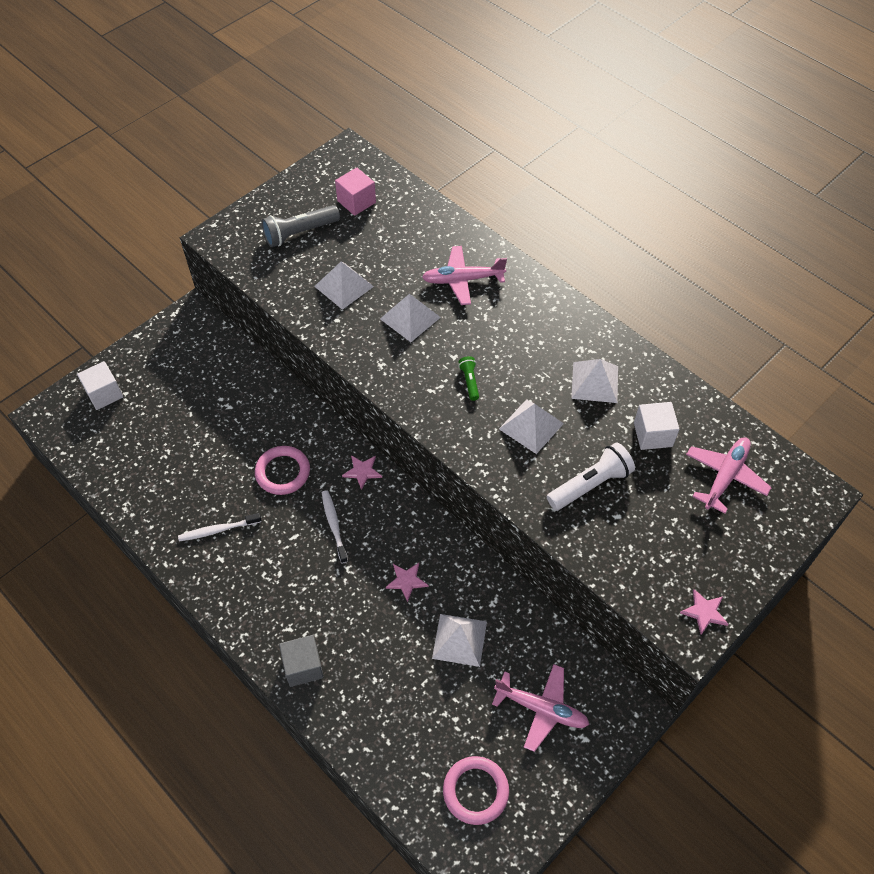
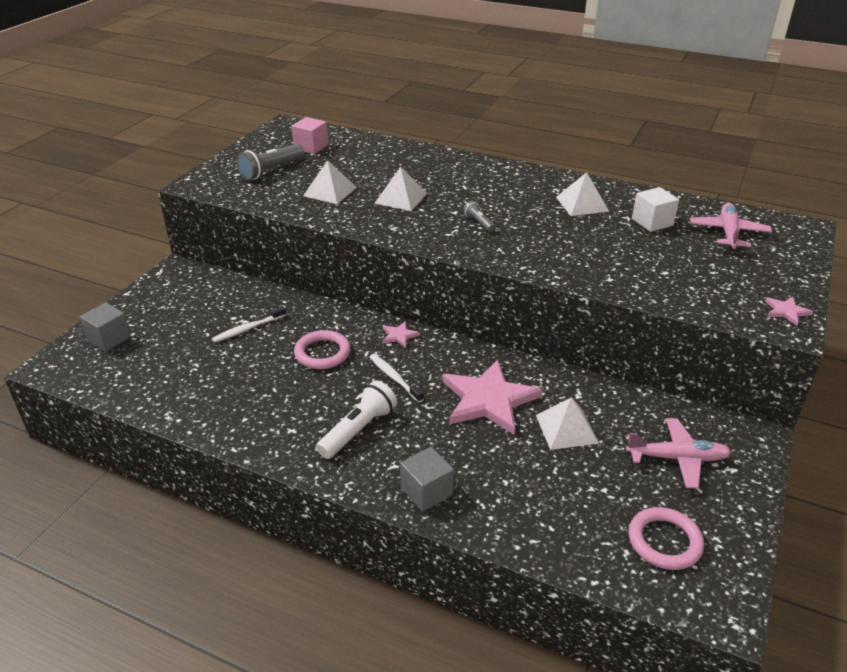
camera: 20 degrees left, 20 degrees down
(104, 394) = (109, 339): white cube -> grey cube
(218, 530) = (278, 409): white toothbrush -> white toothbrush (248, 329)
(406, 581) = (488, 400): pink star -> pink star, size x2.33
(462, 280) = (430, 171): pink plane -> none
(469, 381) = (478, 222): green flashlight -> grey flashlight
(531, 426) = (550, 237): white pyramid -> none
(590, 484) = (627, 259): white flashlight -> white flashlight (358, 430)

